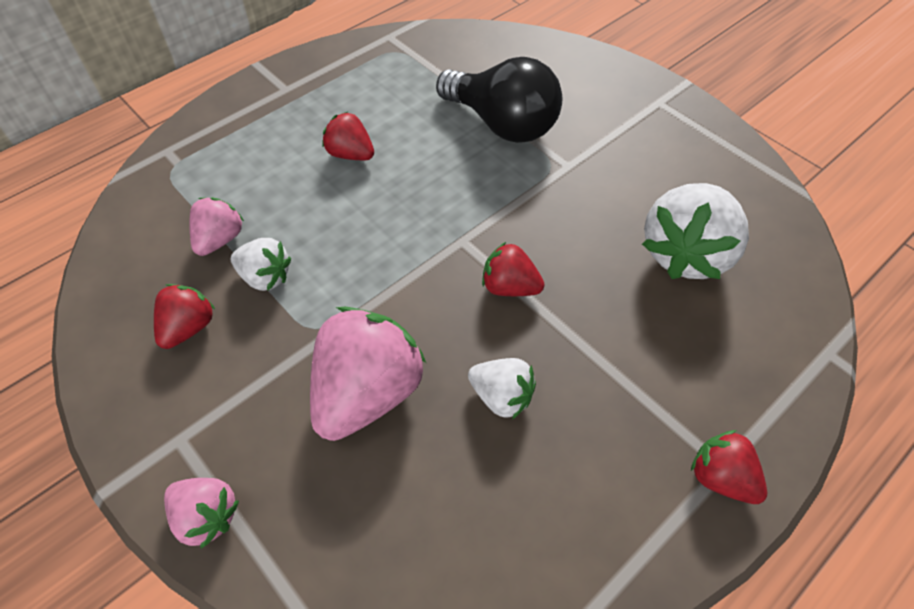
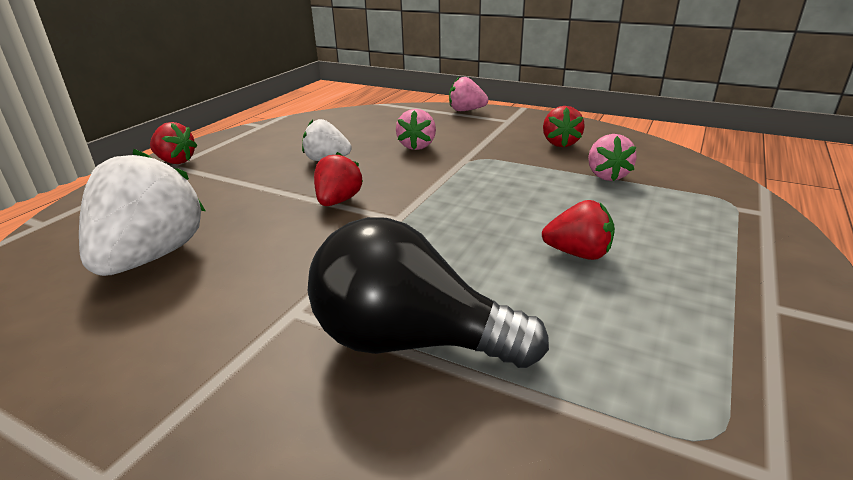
camera: 160 degrees right, 25 degrees down
(265, 277) = (542, 168): white strawberry -> none
(367, 393) = (417, 146): pink strawberry -> pink strawberry, size x0.54
(509, 287) = (338, 201): red strawberry -> red strawberry turned 75 degrees counterclockwise

